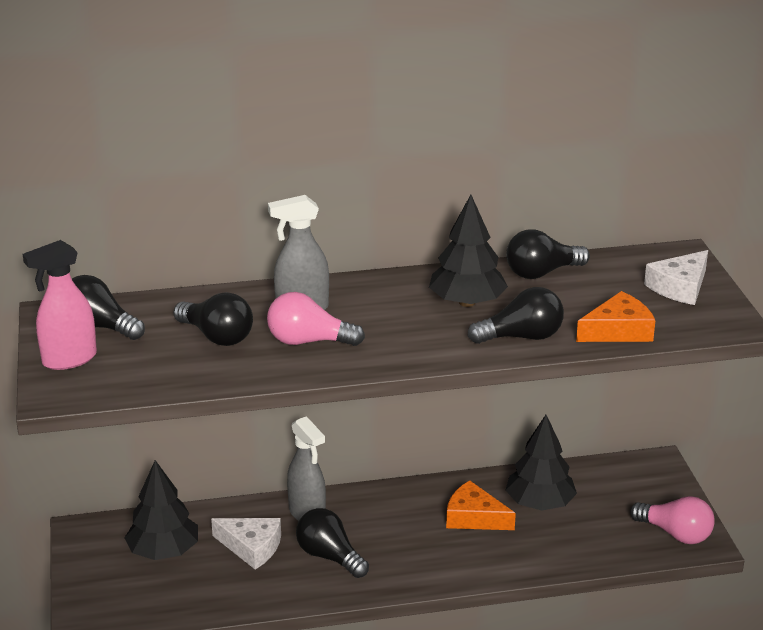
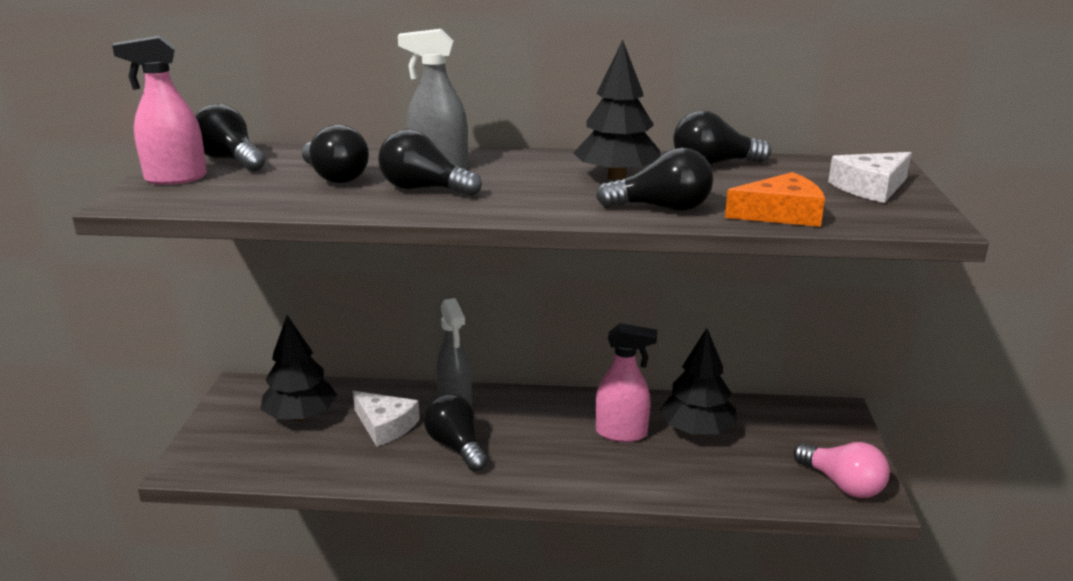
camera: 15 degrees right, 5 degrees down
(308, 341) = (424, 189): pink light bulb -> black light bulb
(474, 517) = (622, 433): orange cheese -> pink spray bottle

